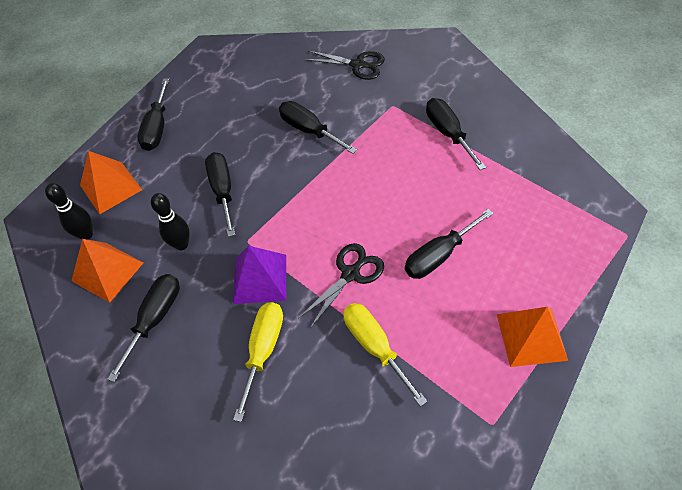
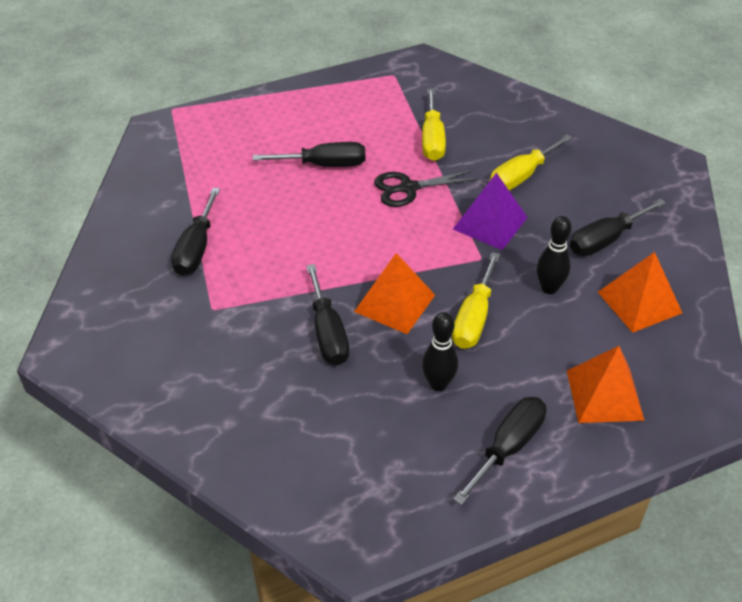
camera: 150 degrees left, 10 degrees down
(86, 234) = (652, 352): black bowling pin -> black bowling pin (438, 384)
(223, 191) = (474, 318): black screwdriver -> yellow screwdriver
(357, 65) = (190, 385): black scissors -> none
(531, 337) = (317, 95): orange pyramid -> orange pyramid (394, 303)

